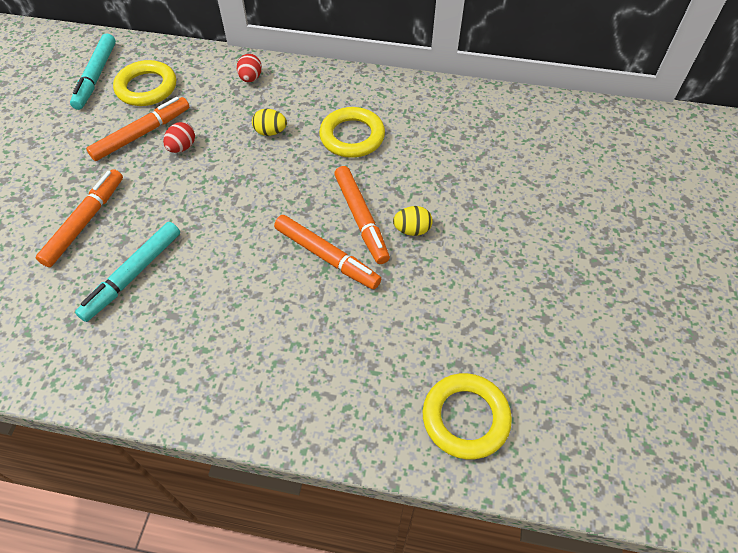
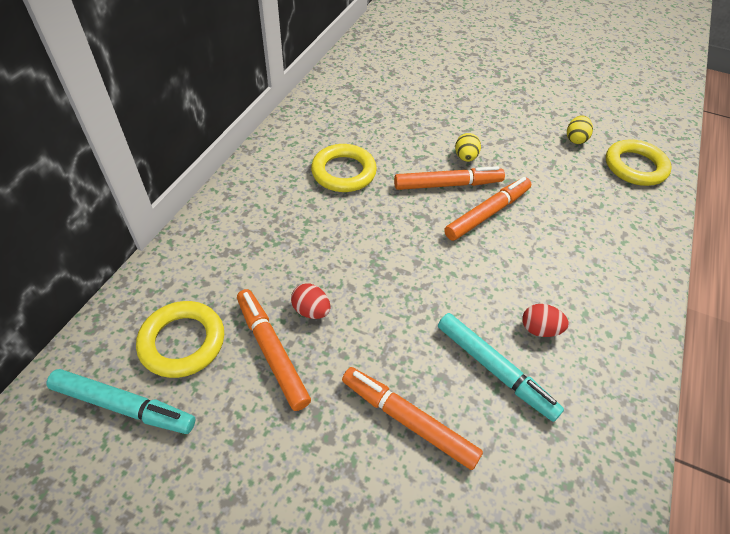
camera: 80 degrees left, 5 degrees down
(251, 78) = (219, 235): red egg -> red egg (539, 329)
(270, 132) = (315, 230): yellow egg -> yellow egg (575, 139)

